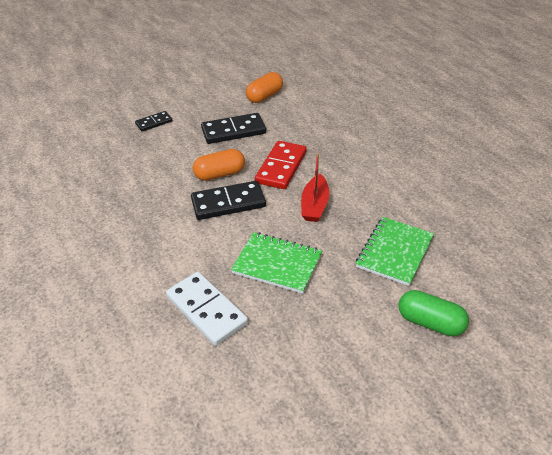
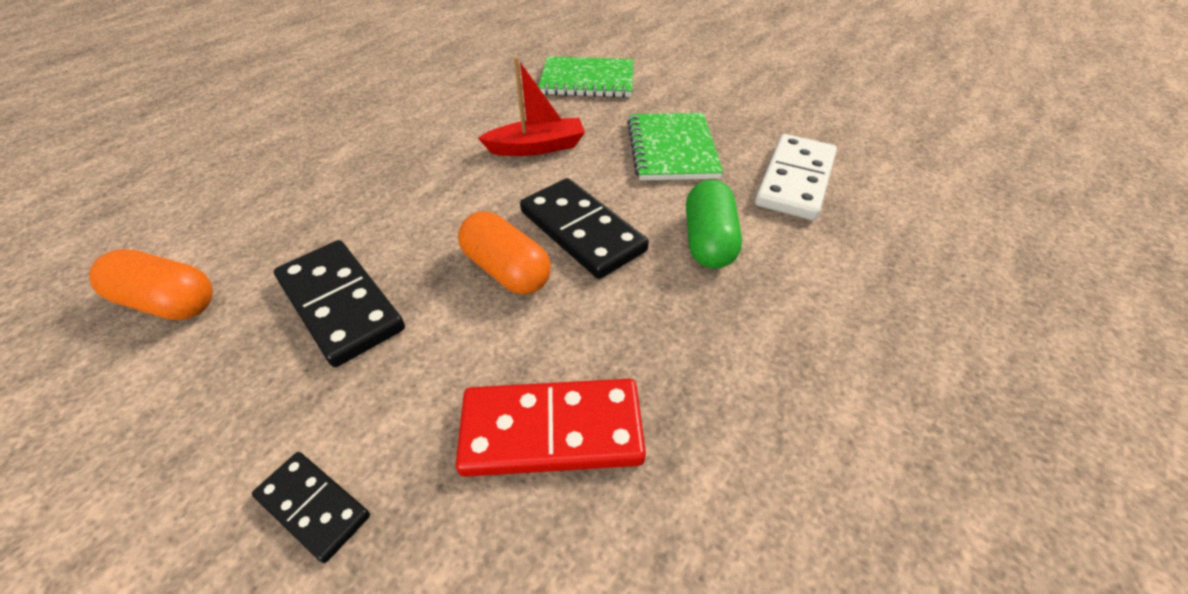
camera: 115 degrees left, 5 degrees up
(281, 167) = (455, 201): red domino -> red domino (552, 430)
(430, 322) = (668, 52): green capsule -> green capsule (708, 241)

